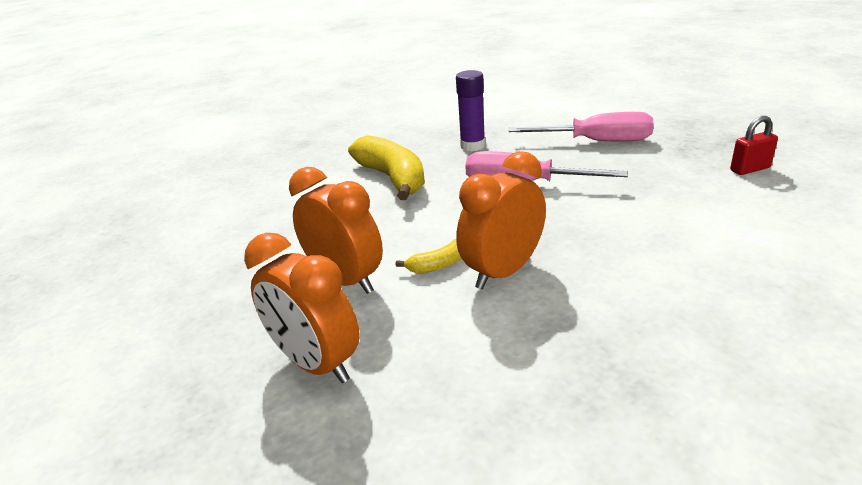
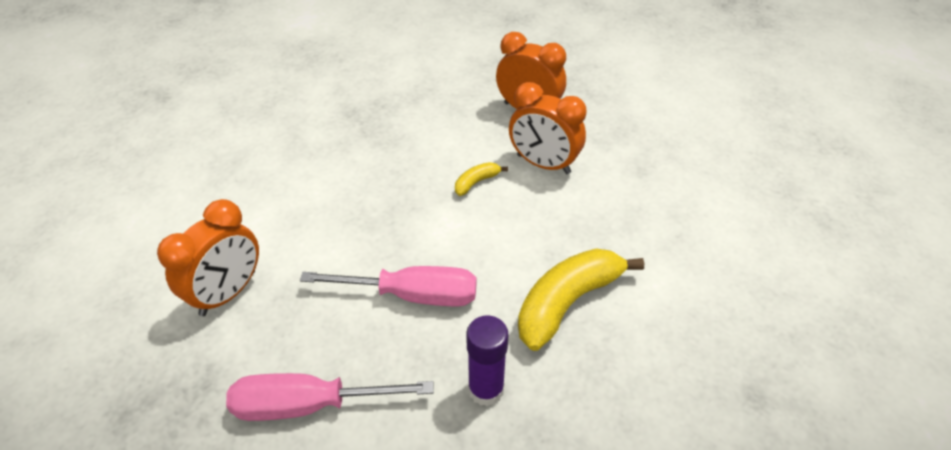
camera: 165 degrees right, 15 degrees up
(393, 178) = (567, 302): yellow banana -> yellow banana turned 90 degrees clockwise
(503, 272) = (426, 179): orange clock -> orange clock (228, 293)
(750, 169) = (155, 334): red padlock -> none

